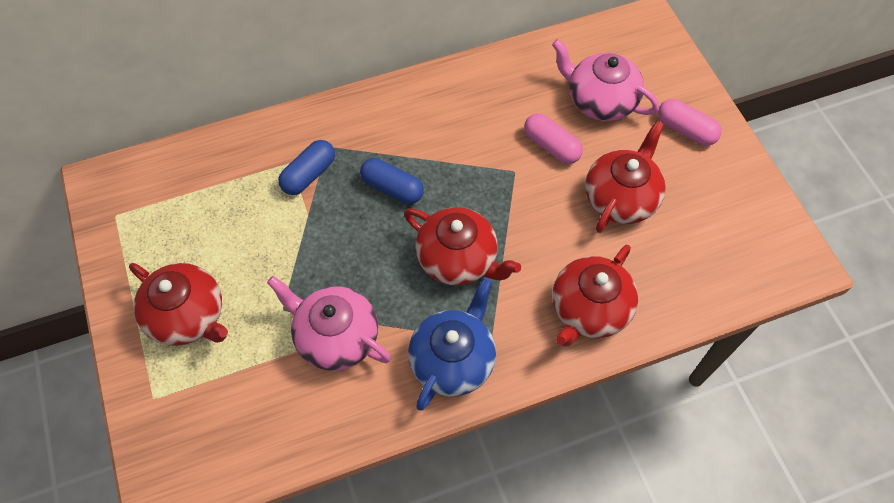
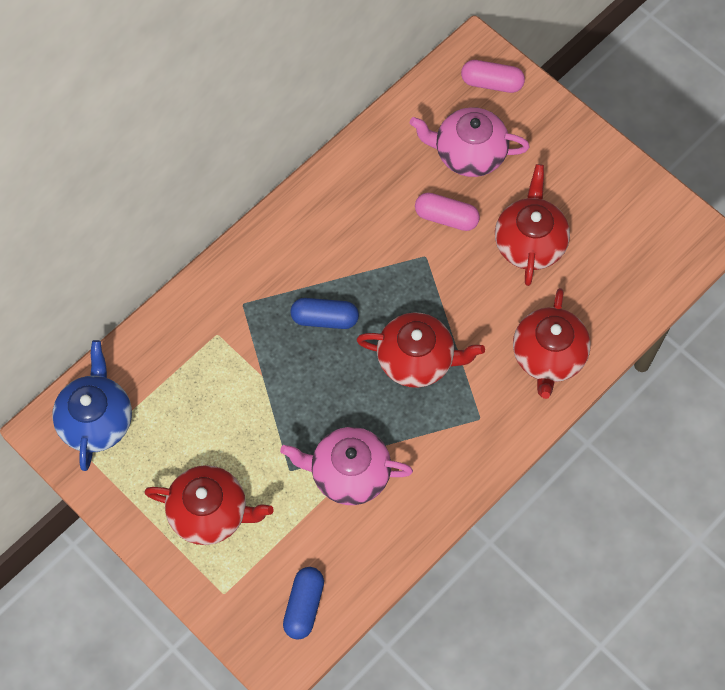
camera: 25 degrees left, 5 degrees up
(309, 175) = (241, 338): blue capsule -> blue capsule (304, 606)
(453, 360) = (457, 449): blue teapot -> blue teapot (96, 420)
(685, 130) = (557, 152): pink capsule -> pink capsule (491, 83)

